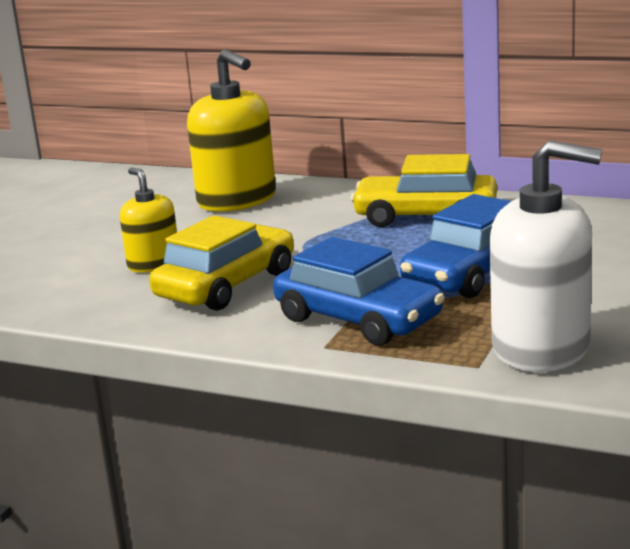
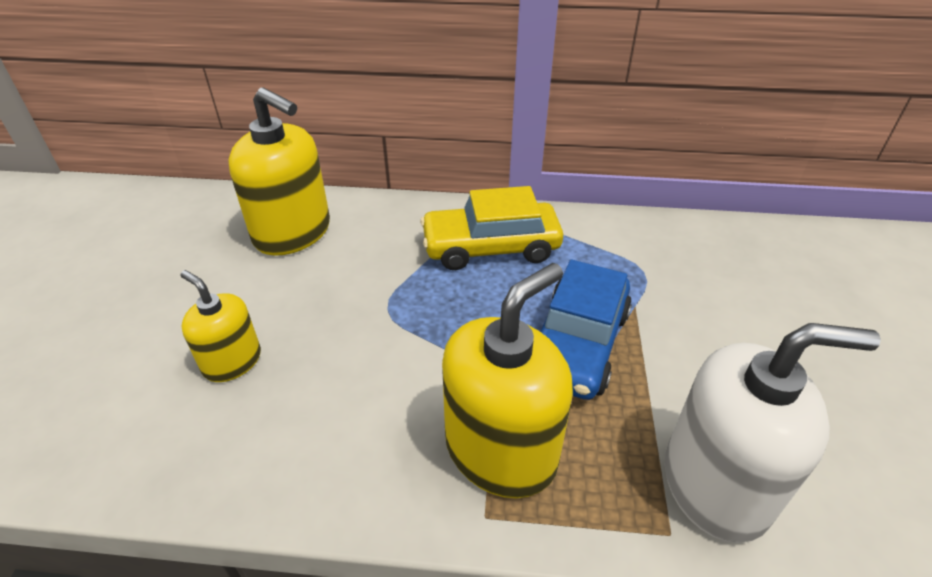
camera: 20 degrees left, 20 degrees up
(226, 285) = (329, 396): yellow car -> none
(358, 319) = (501, 450): blue car -> yellow soap dispenser

